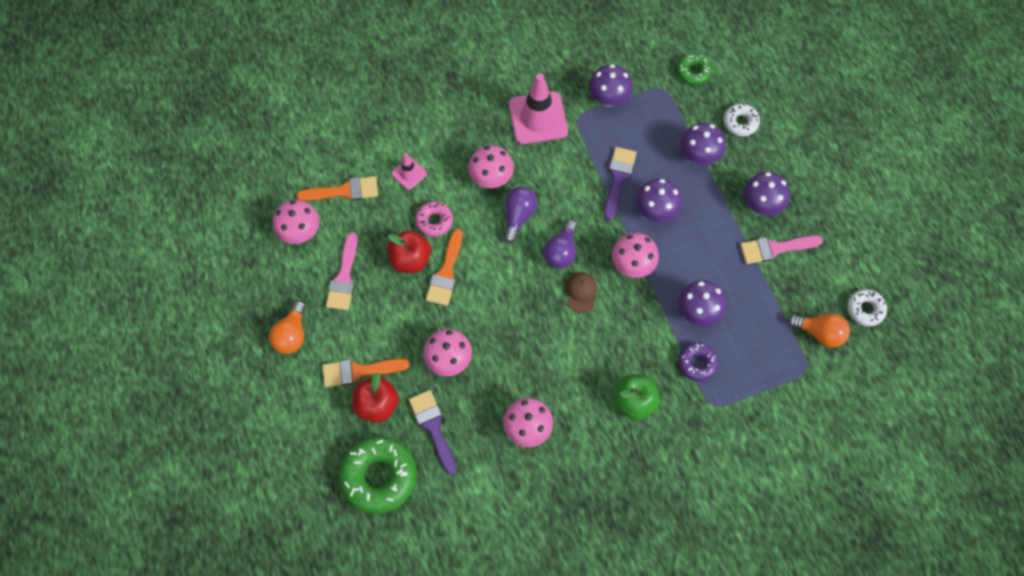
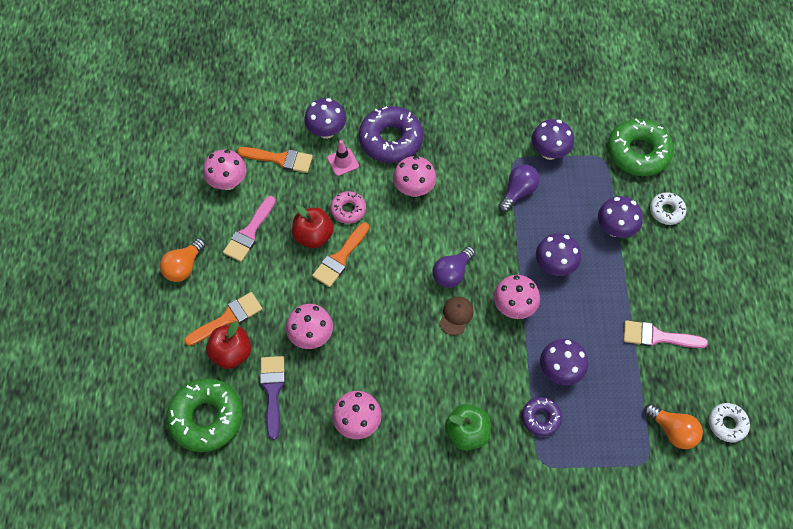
camera: 20 degrees right, 5 degrees down
(359, 371) = (228, 318): orange brush -> orange brush turned 135 degrees clockwise
(448, 135) = (391, 140): none -> purple donut
(518, 216) = (425, 229): purple light bulb -> purple light bulb (518, 192)
(538, 118) = (477, 149): pink traffic cone -> none
(618, 178) = (530, 225): purple brush -> none
(693, 72) = (638, 153): green donut -> green donut, size x1.87
(761, 205) = (659, 292): purple mushroom -> purple mushroom (326, 131)

